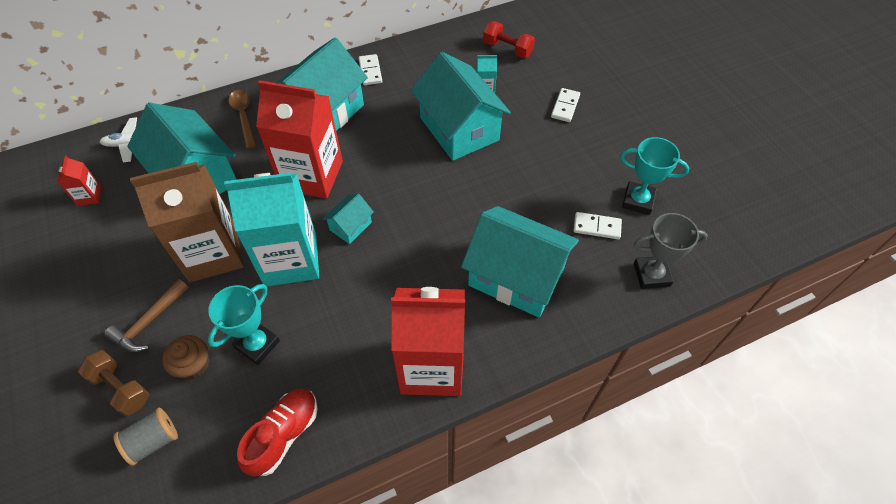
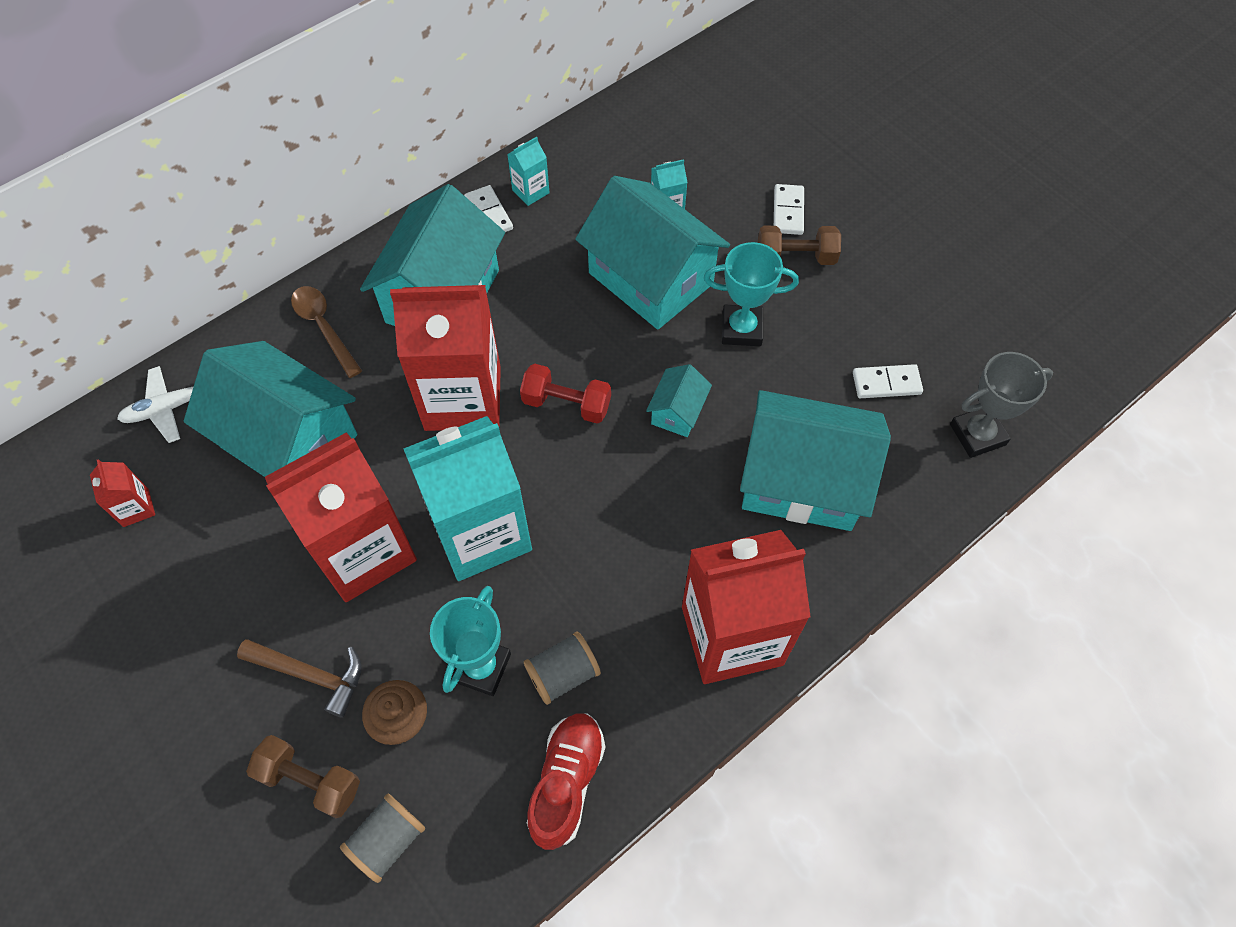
camera: 15 degrees left, 5 degrees up
(149, 322) = (310, 675): brown hammer -> brown hammer turned 90 degrees counterclockwise
(213, 253) = (363, 550): brown carton -> red carton
(308, 363) = (563, 674): none -> grey spool
(350, 226) = (548, 462): turquoise house -> turquoise house (677, 412)
(401, 63) = (530, 191): none -> turquoise carton
(507, 49) = (678, 137): red dumbbell -> red dumbbell (566, 404)
(560, 135) = (795, 257): none -> brown dumbbell
(638, 201) = (929, 332): turquoise trophy -> turquoise trophy (741, 329)

